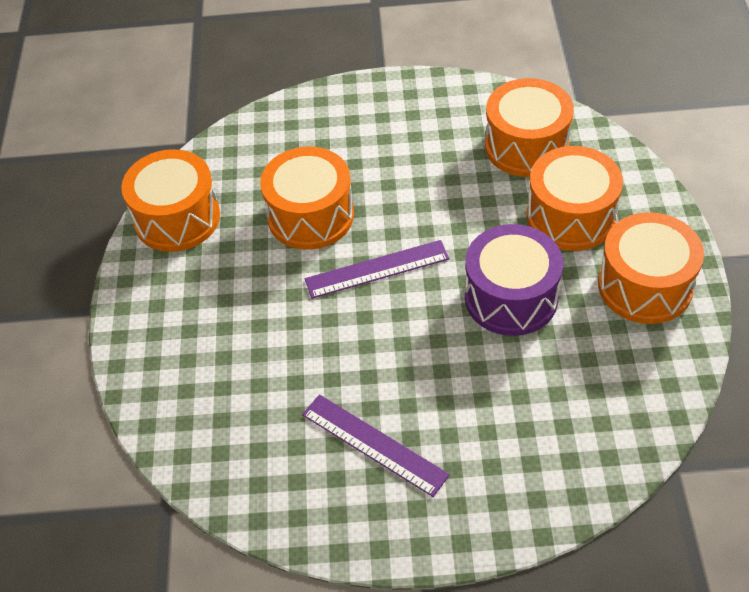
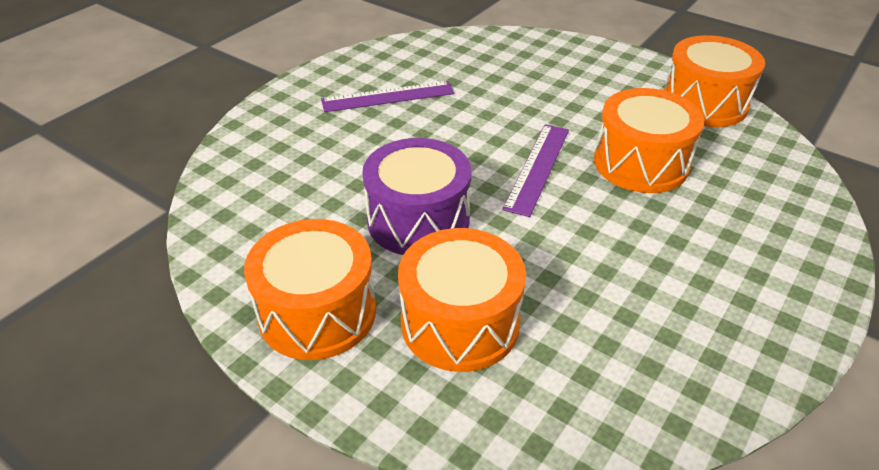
camera: 125 degrees right, 10 degrees down
(526, 146) = (603, 361): orange drum -> none

